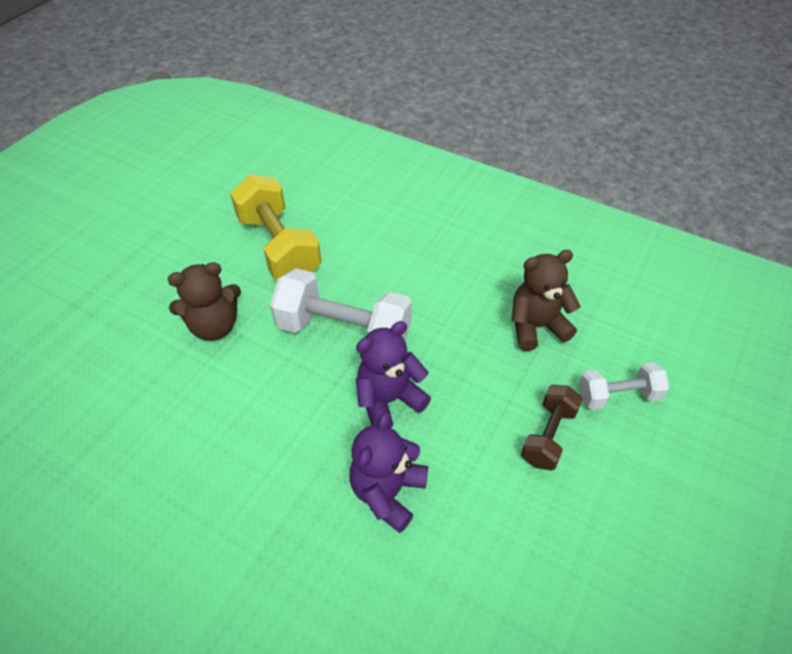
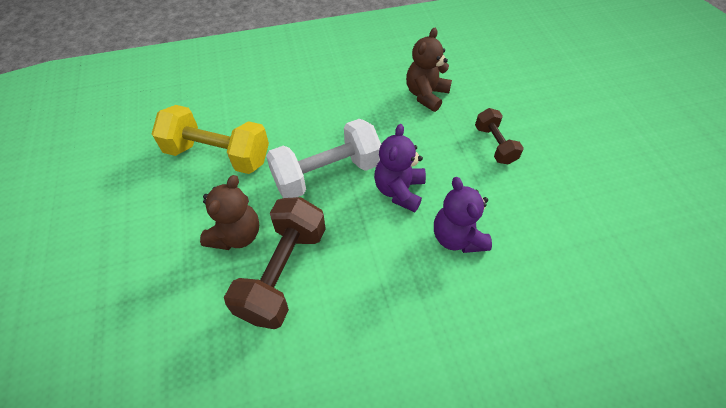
camera: 45 degrees left, 5 degrees up
(210, 388) = (283, 272): none -> brown dumbbell
(617, 396) = (500, 102): white dumbbell -> none

